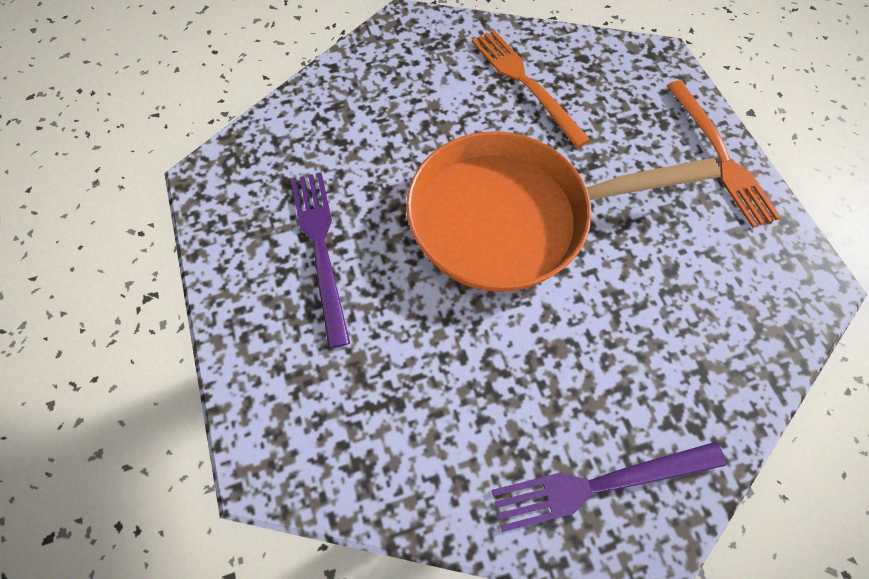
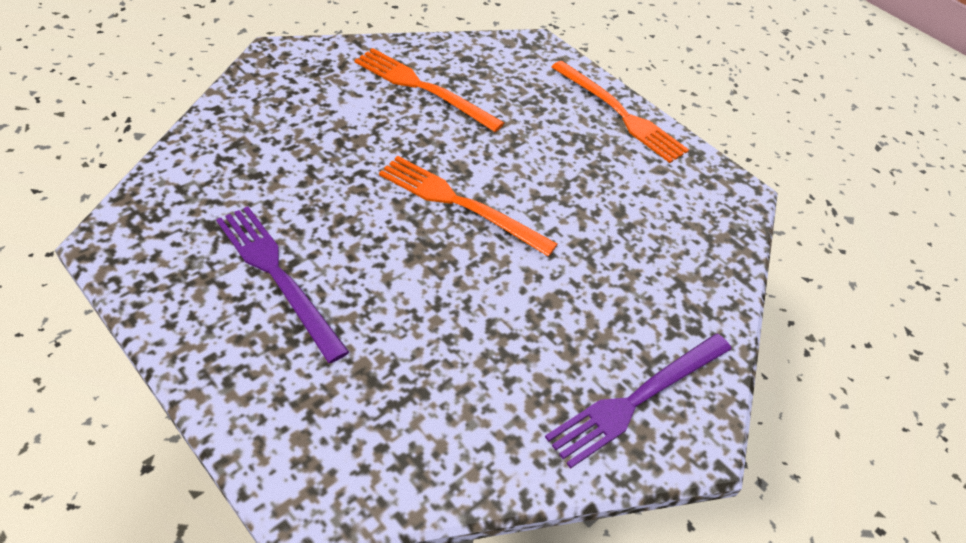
camera: 30 degrees left, 15 degrees down
(511, 218) = (460, 204): orange pan -> orange fork

